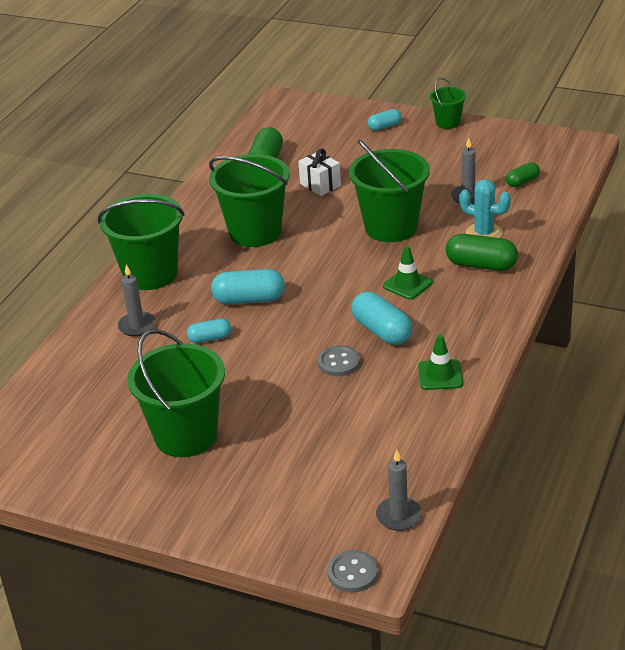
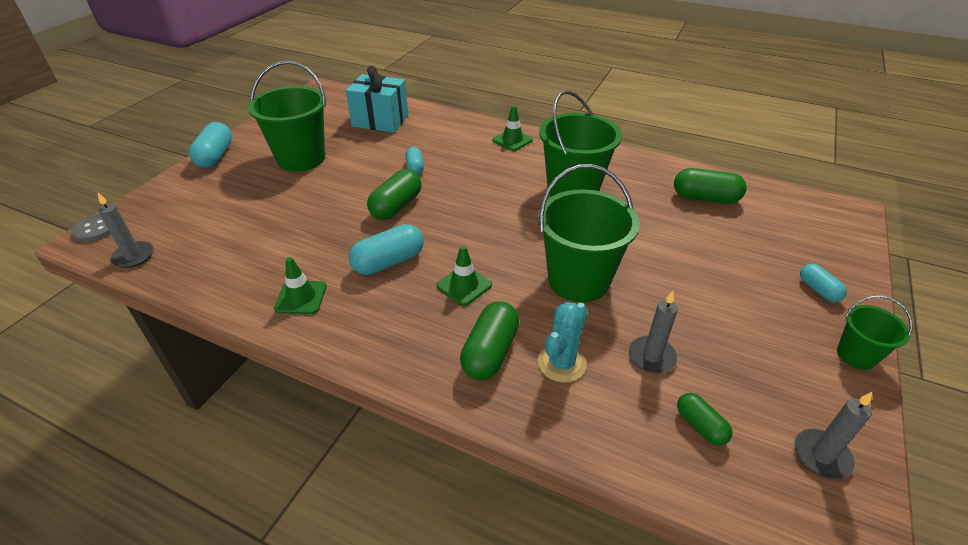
camera: 90 degrees right, 5 degrees up
(88, 384) = (380, 121): none -> turquoise gift
(137, 326) = (443, 136): grey candle -> grey candle (821, 456)
(150, 274) = (512, 140): green bucket -> green traffic cone
(249, 299) = (463, 186): turquoise capsule -> turquoise capsule (215, 156)
(289, 340) = (396, 206): none -> green capsule
(320, 185) = (665, 232): white gift -> none
(339, 362) = (352, 233): grey button -> none

